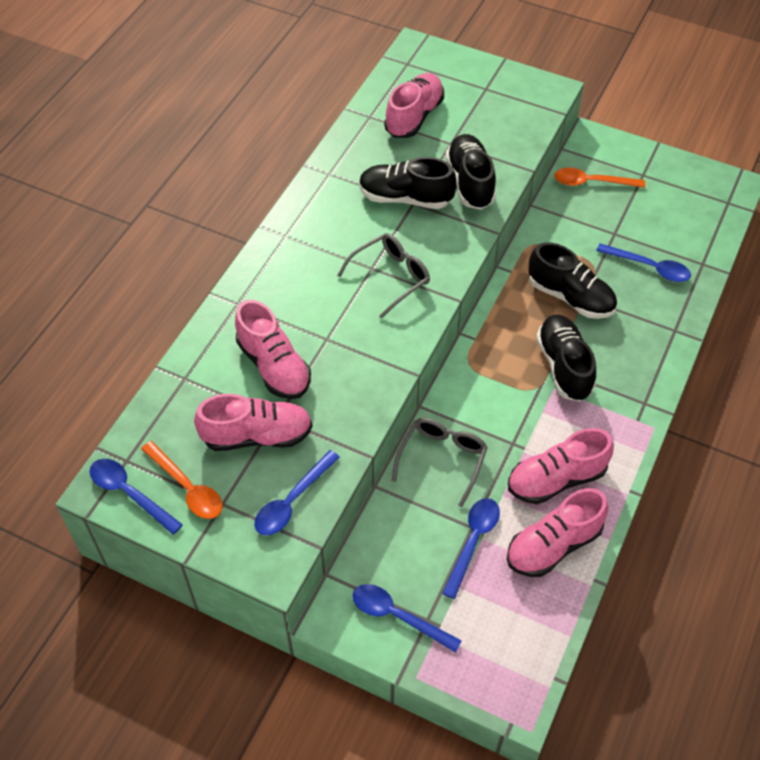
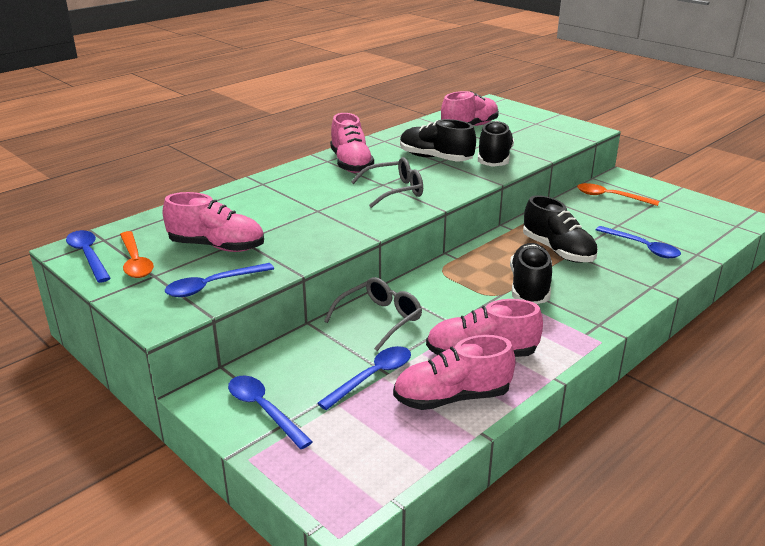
camera: 20 degrees right, 25 degrees down
(274, 366) = (263, 216): pink shoe -> pink shoe (351, 164)

